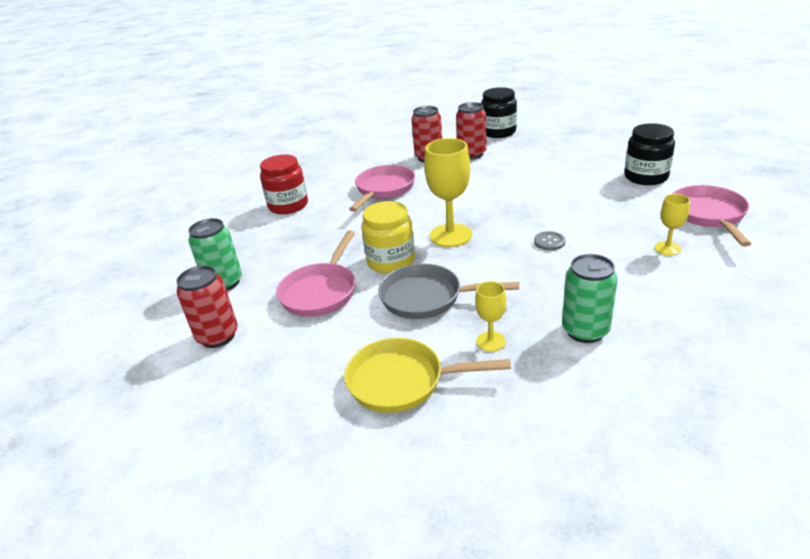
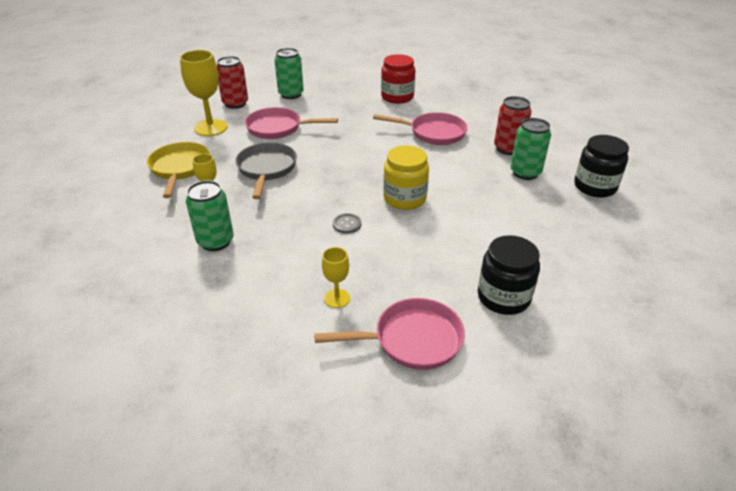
camera: 75 degrees right, 5 degrees up
(391, 261) = (316, 150): yellow jar -> yellow jar (404, 198)
(451, 235) = (355, 172): yellow goblet -> yellow goblet (211, 128)
(472, 154) = (525, 173): red can -> green can

